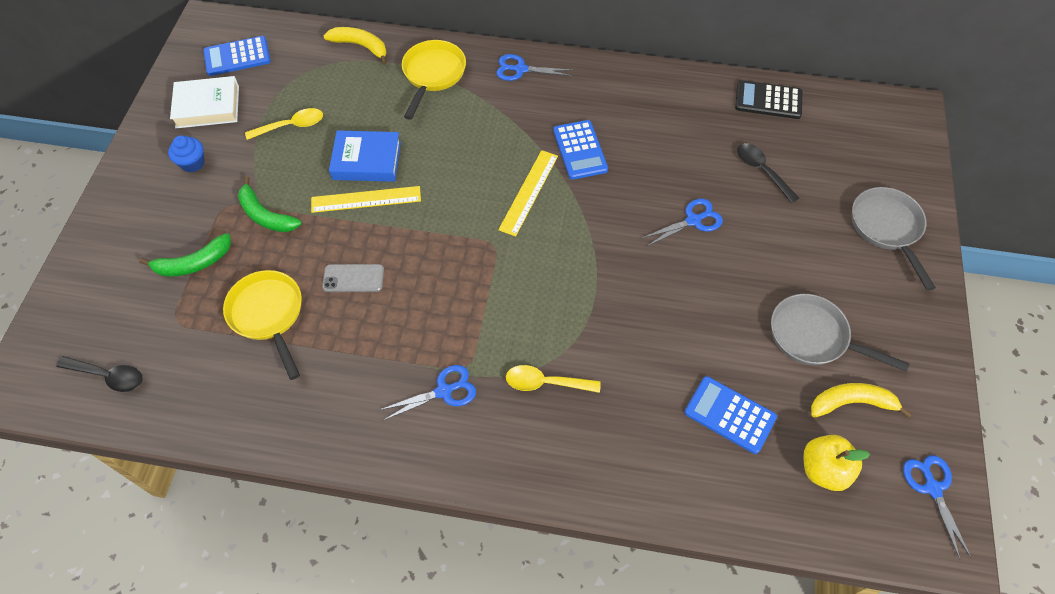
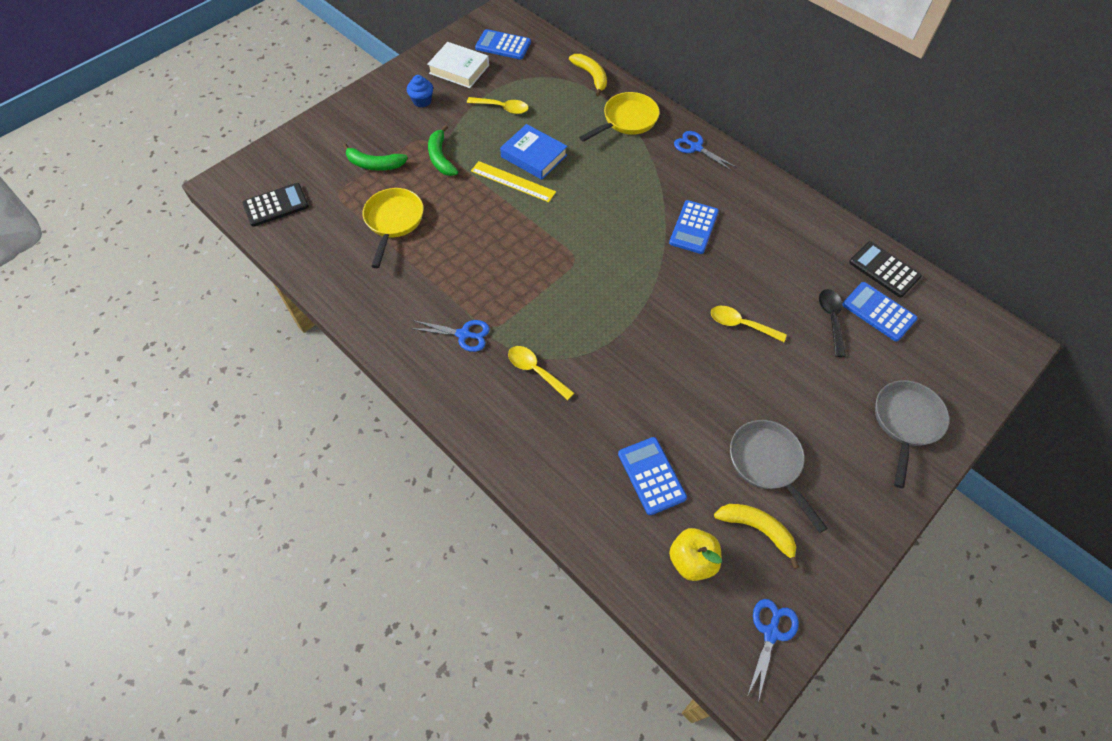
camera: 35 degrees right, 0 degrees up
(108, 376) = (276, 205): black spoon -> black calculator
(353, 278) = (464, 228): grey phone -> none
(529, 192) = (630, 237): yellow ruler -> none
(693, 220) = (741, 324): blue scissors -> yellow spoon
(793, 142) = (878, 312): none -> blue calculator

